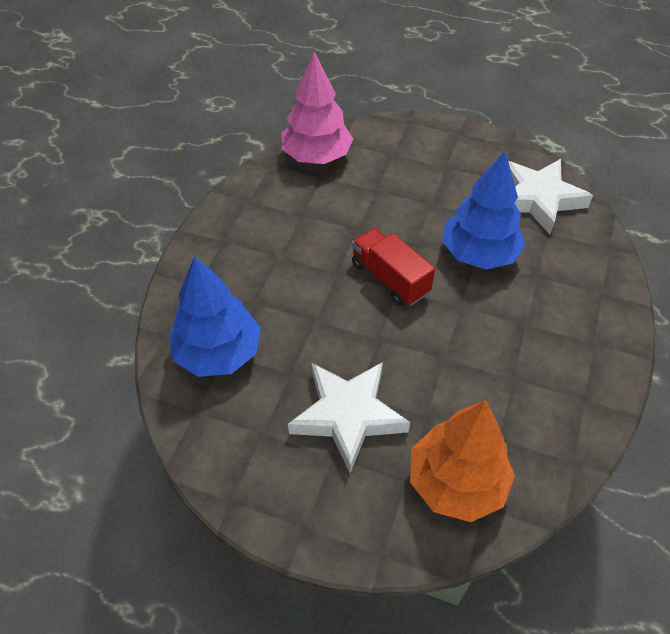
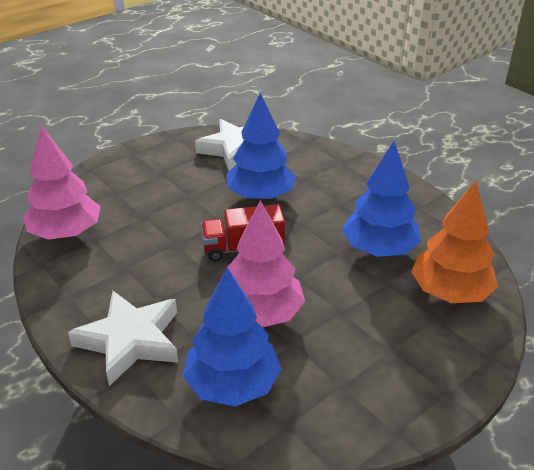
camera: 60 degrees left, 15 degrees down
(312, 333) = (261, 314): none -> pink tree
(348, 416) = (358, 325): white star -> white star (130, 340)
(477, 389) = (379, 249): none -> blue tree

